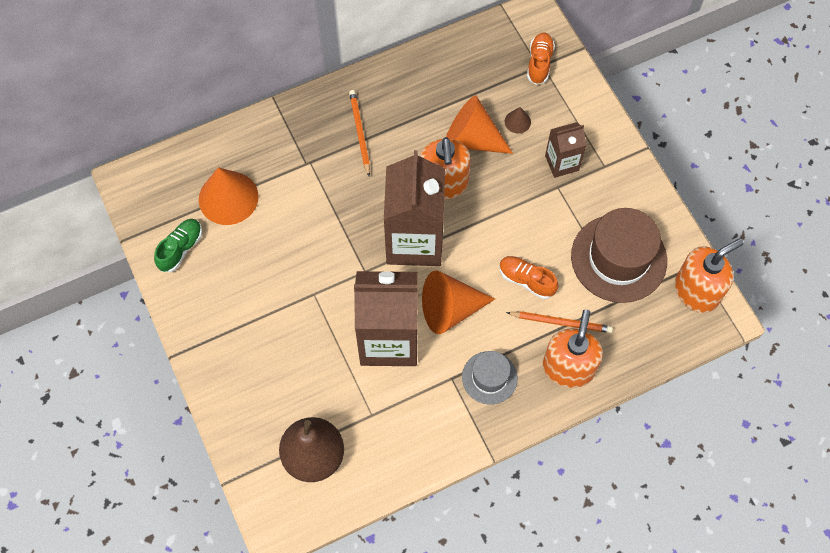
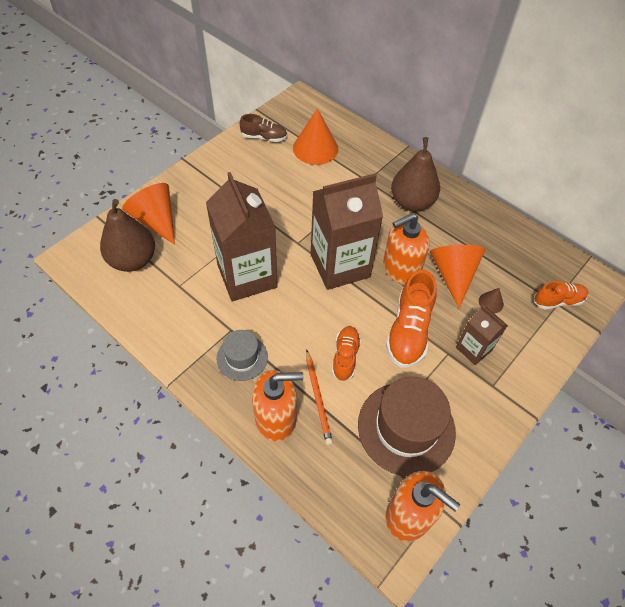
camera: 65 degrees right, 10 degrees down
(180, 249) = (264, 137): green shoe -> brown shoe
(360, 132) = (412, 202): orange pencil -> brown pear
(450, 309) = (292, 309): orange cone -> orange cone (156, 220)
(520, 210) = (409, 331): none -> orange shoe

